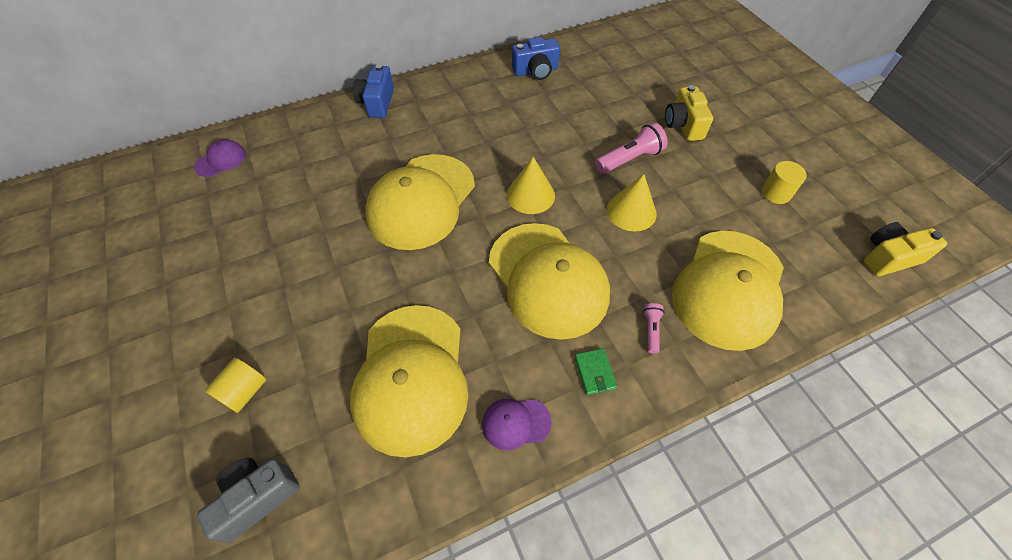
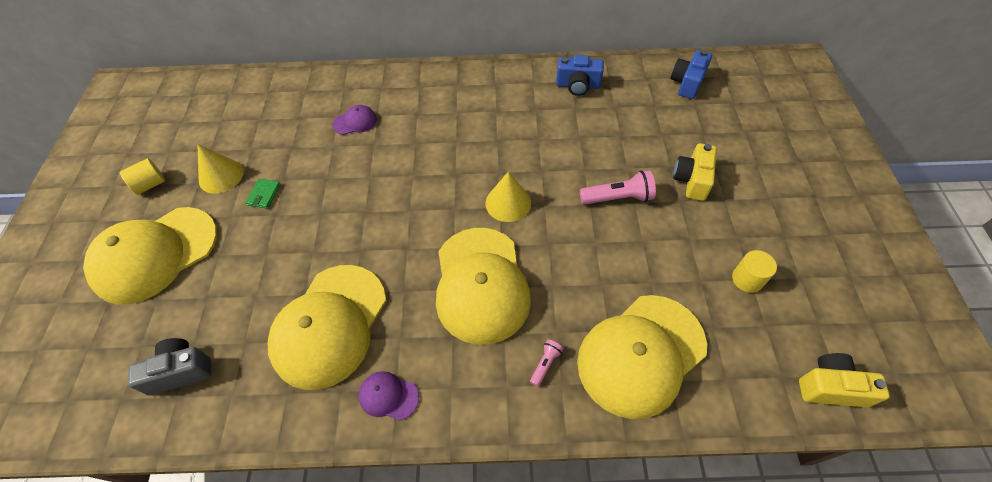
camera: 25 degrees right, 0 degrees up
(221, 160) = (281, 94): purple cap -> purple cap (355, 122)
(244, 391) = (210, 287): yellow cylinder -> yellow cylinder (150, 184)
(377, 103) = (424, 78): blue camera -> blue camera (687, 83)
(421, 201) = (414, 178): yellow cap -> yellow cap (155, 254)
(594, 372) = (475, 381): green wallet -> green wallet (264, 195)
(631, 211) = (590, 248): yellow cone -> yellow cone (221, 176)

